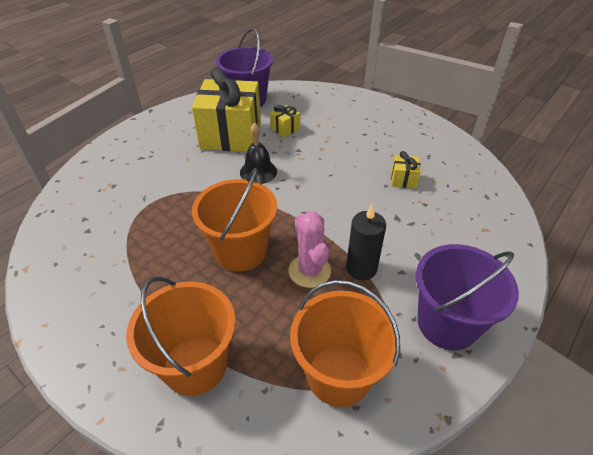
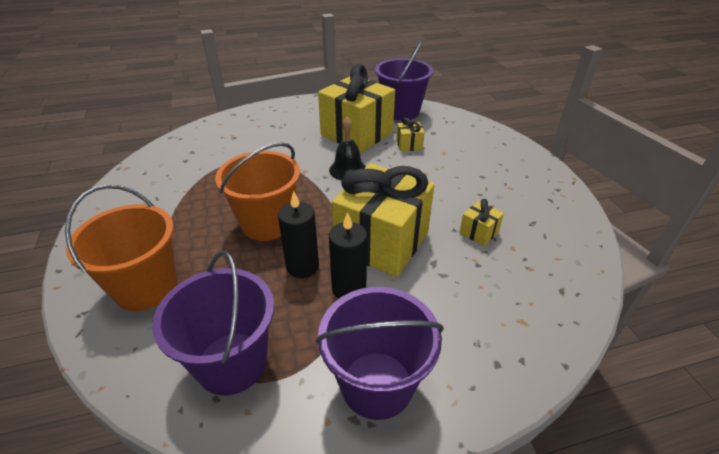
camera: 35 degrees right, 5 degrees down
(309, 271) = (302, 266): pink cactus -> black candle
(338, 375) = (232, 363): orange bucket -> purple bucket
(347, 220) = (382, 242): none -> yellow gift

